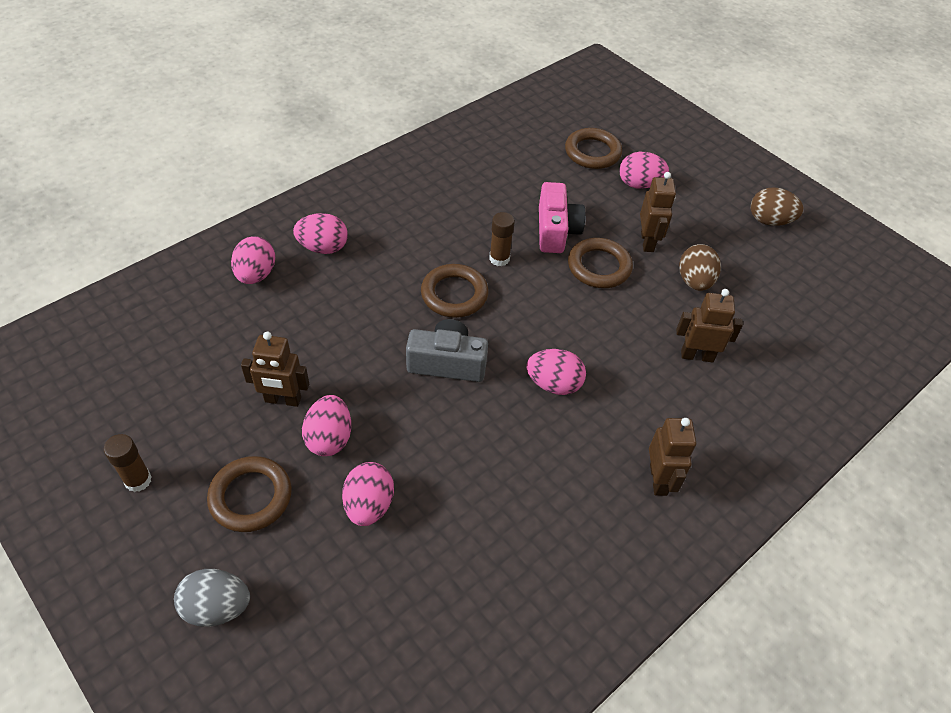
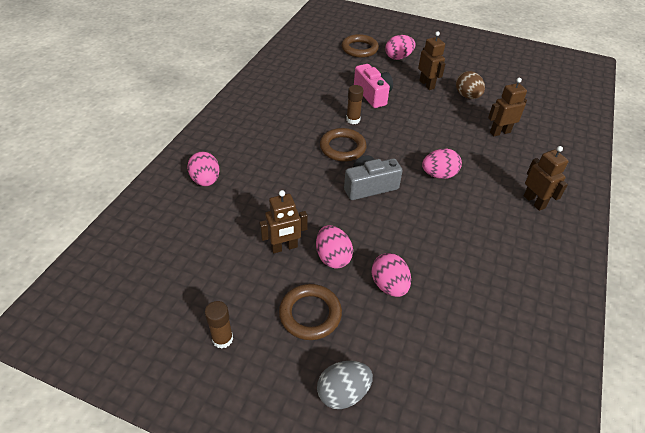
camera: 25 degrees left, 5 degrees down
(323, 247) = (239, 149): pink egg -> none
(599, 267) = (412, 105): brown ring -> none
(769, 221) = (479, 55): brown egg -> none

